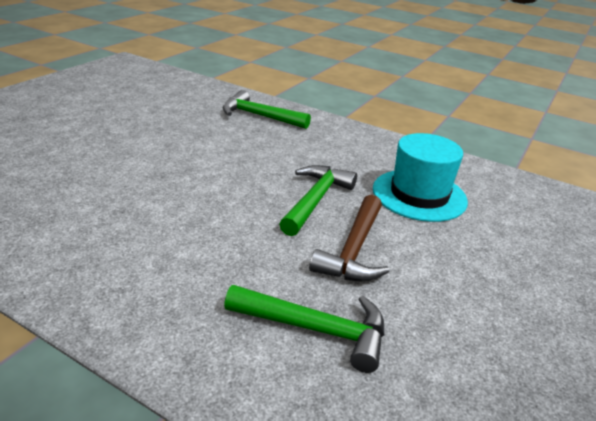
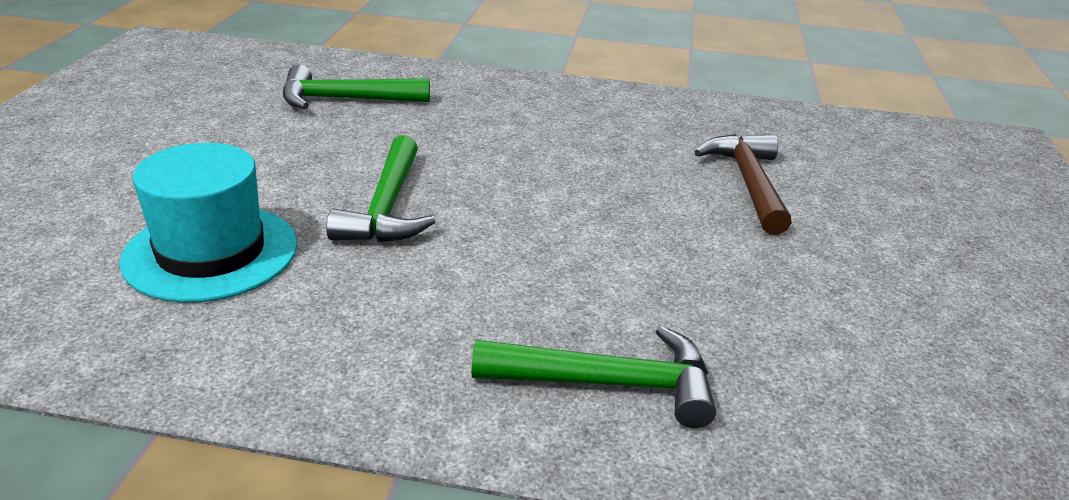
camera: 160 degrees right, 0 degrees up
(353, 250) = (319, 159): brown hammer -> brown hammer (749, 183)

